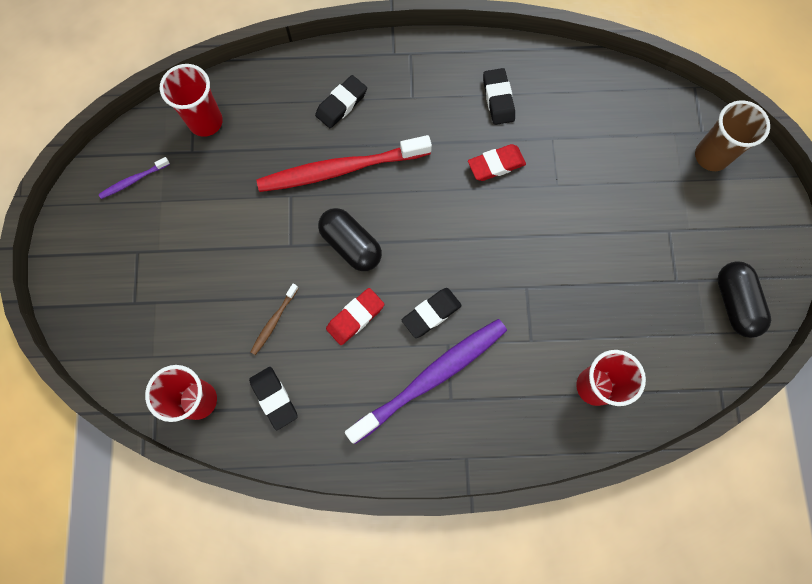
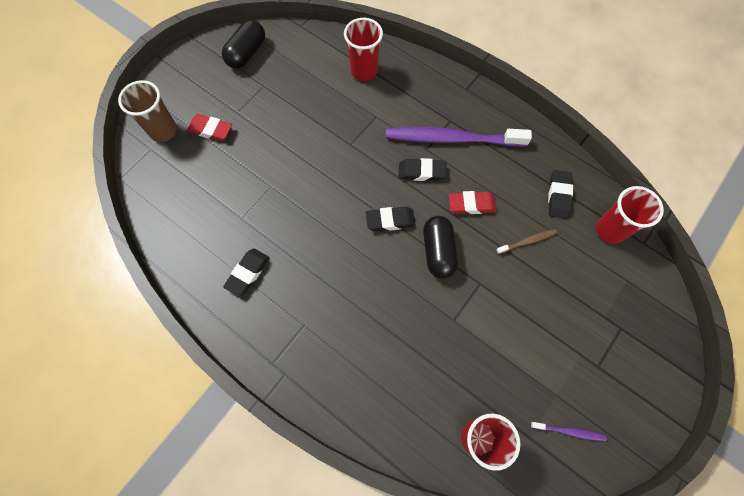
camera: 140 degrees left, 5 degrees down
(340, 169) = (403, 311): red toothbrush -> none
(341, 104) = (360, 363): black eraser -> black eraser (390, 220)
(496, 165) = (295, 229): red eraser -> red eraser (210, 130)

